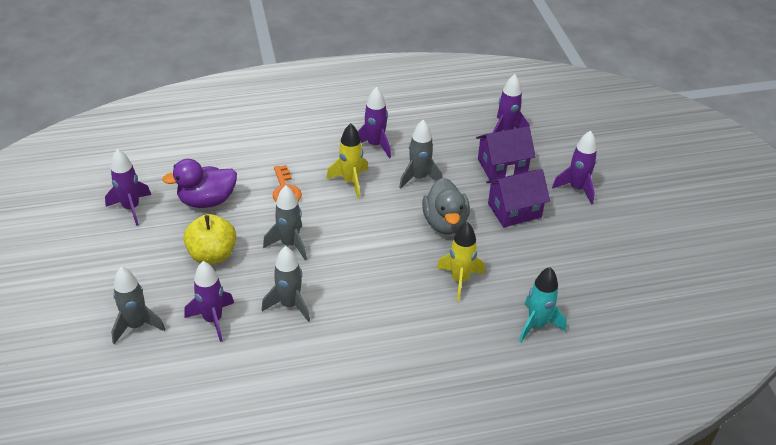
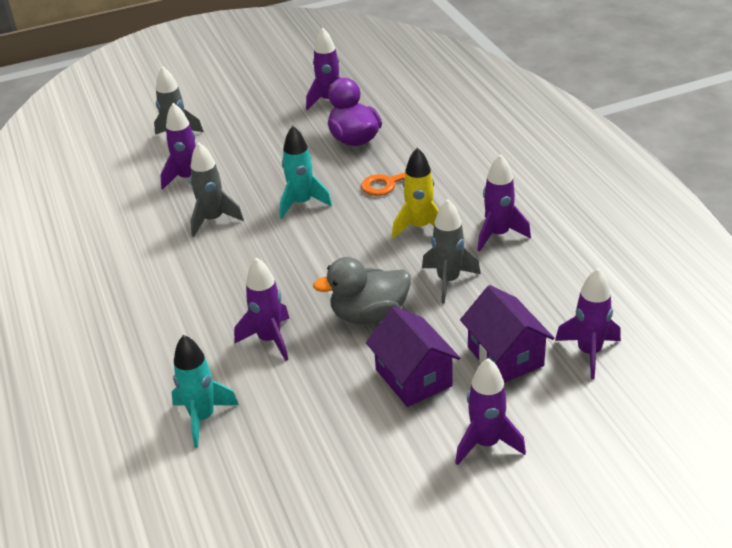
camera: 85 degrees right, 5 degrees down
(212, 255) = (275, 159): yellow apple -> none
(290, 244) = (302, 203): grey rocket -> turquoise rocket
(460, 280) = (269, 340): yellow rocket -> purple rocket

